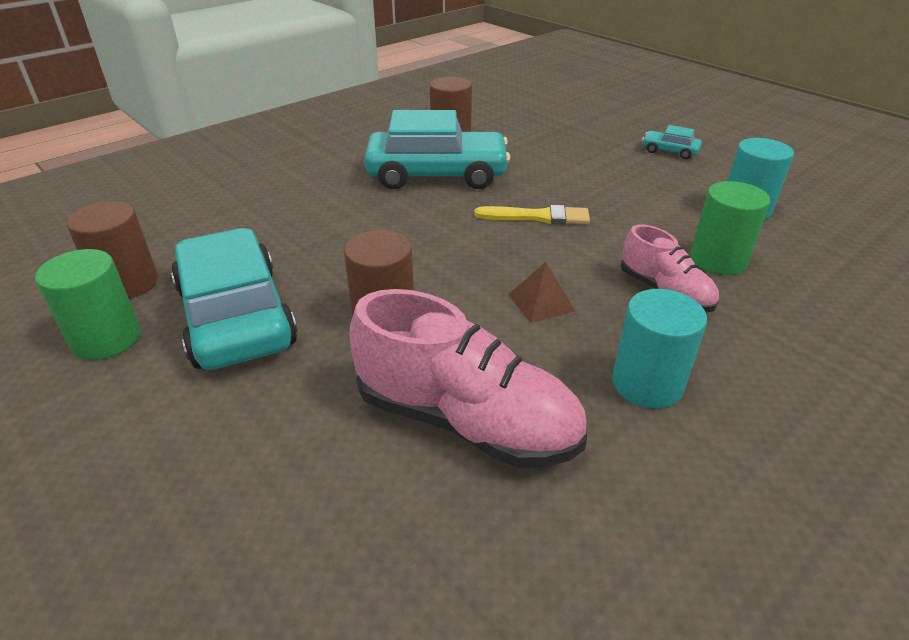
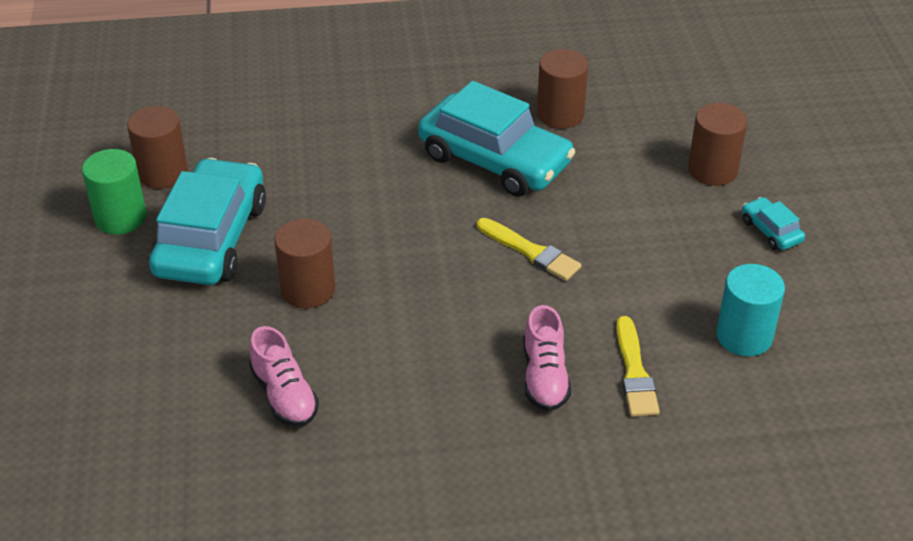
camera: 35 degrees right, 5 degrees up
(465, 420) = (284, 395): pink shoe -> pink shoe, size x0.58
(541, 302) = (434, 336): brown pyramid -> none
(589, 134) = (712, 170): none -> brown cylinder
(647, 383) = (432, 437): turquoise cylinder -> none
(718, 260) = (634, 372): green cylinder -> yellow brush

